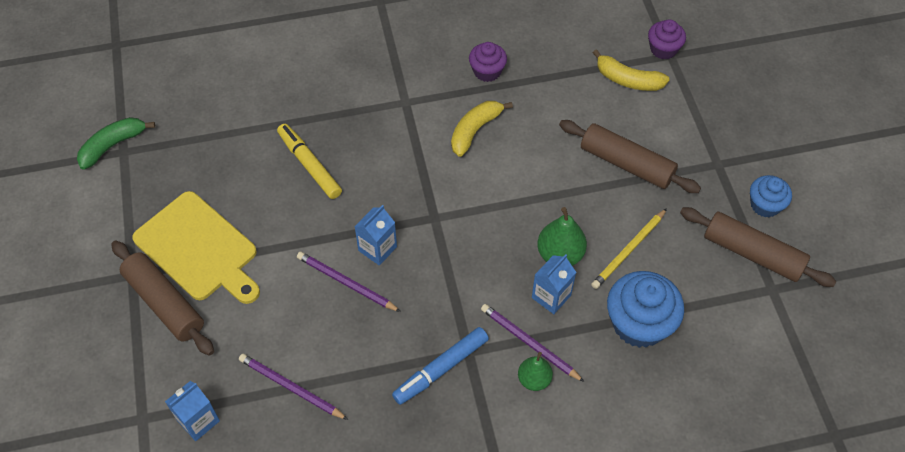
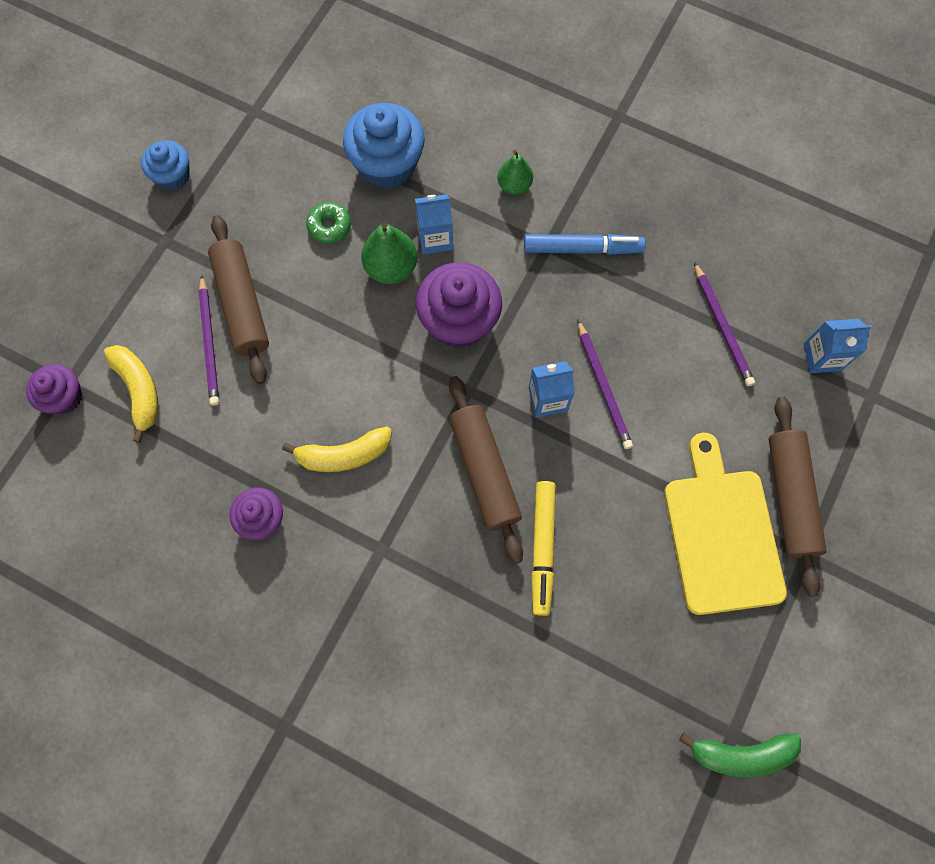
camera: 140 degrees left, 15 degrees up
(481, 254) = (459, 321): none -> purple cupcake
(529, 343) = (491, 214): purple pencil -> purple pencil (209, 342)
(629, 250) = (329, 226): yellow pencil -> green donut
(752, 253) = (234, 147): brown rolling pin -> brown rolling pin (484, 471)

